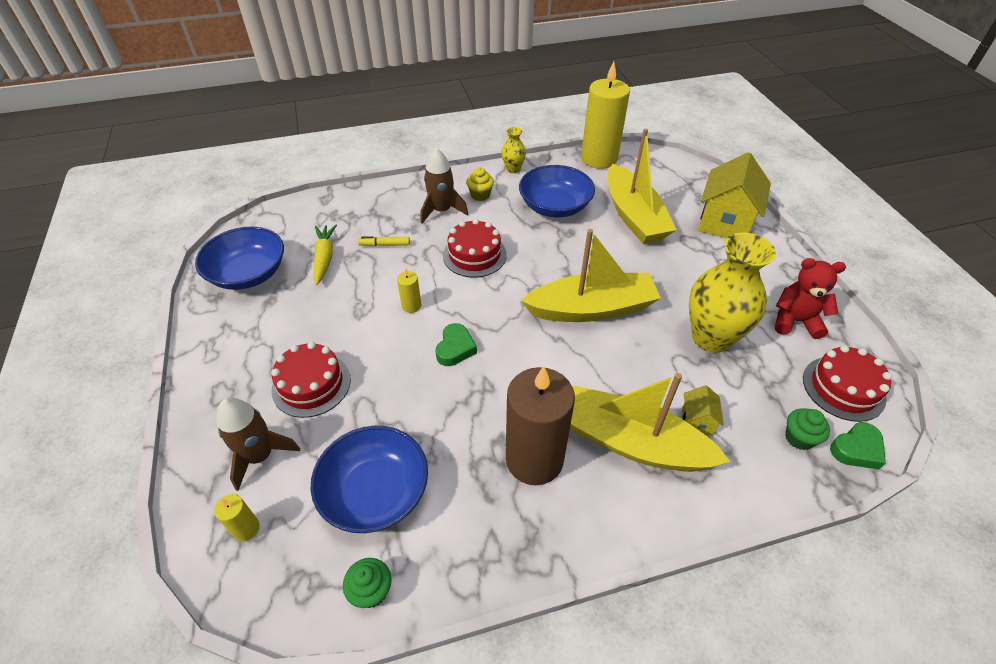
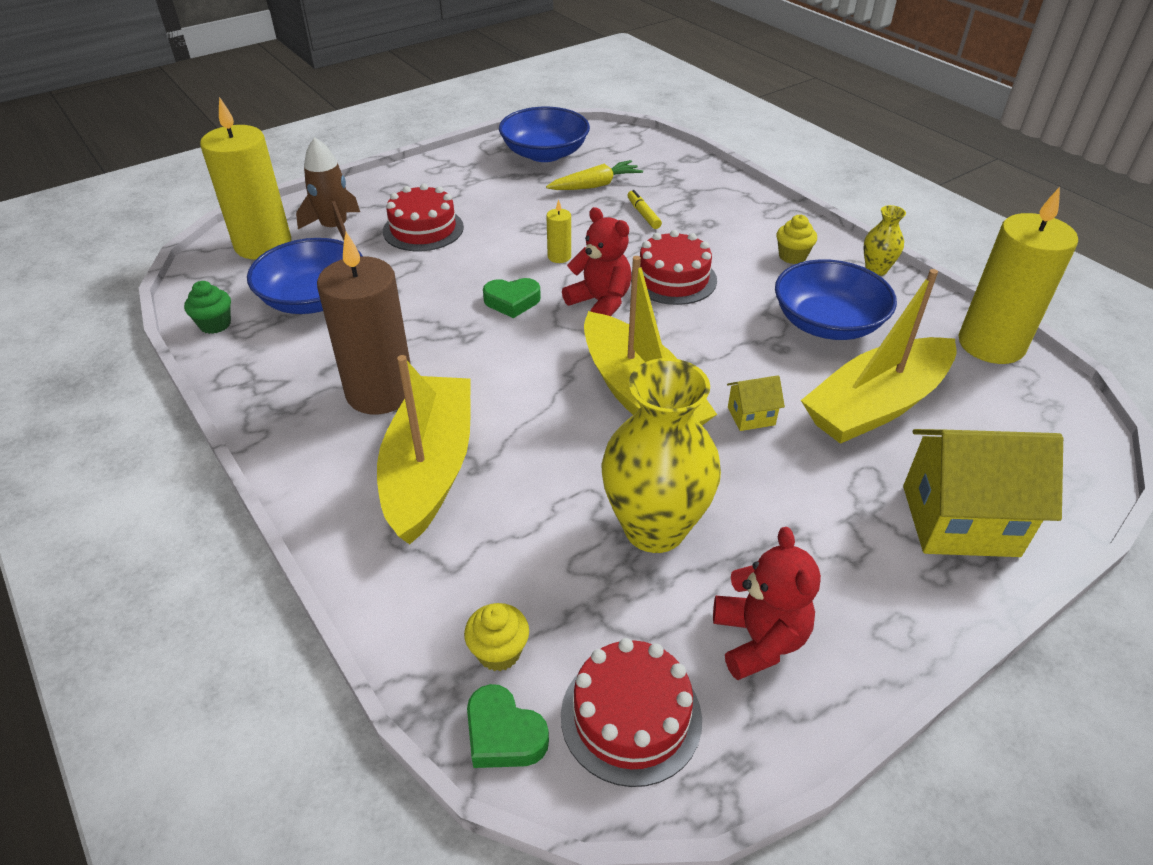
camera: 70 degrees right, 5 degrees down
(246, 529) = (263, 245): yellow candle -> yellow candle, size x2.40
(441, 210) = (735, 235): brown rocket -> none
(482, 299) = (600, 302): none -> red teddy bear
(697, 421) = (487, 528): yellow house -> yellow house (751, 416)
(799, 438) = (499, 652): green cupcake -> yellow cupcake

